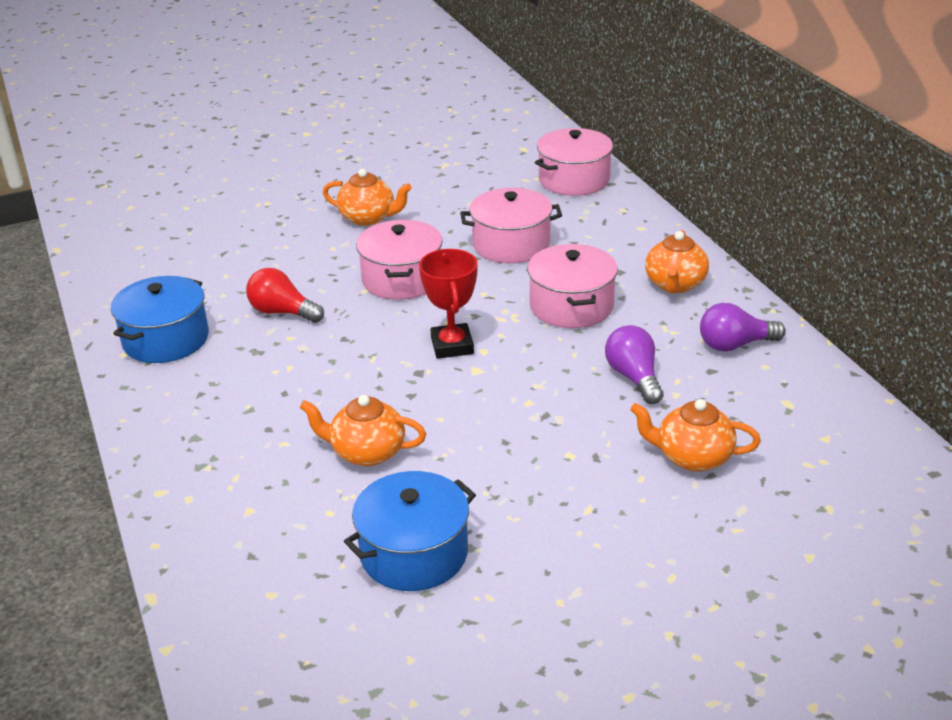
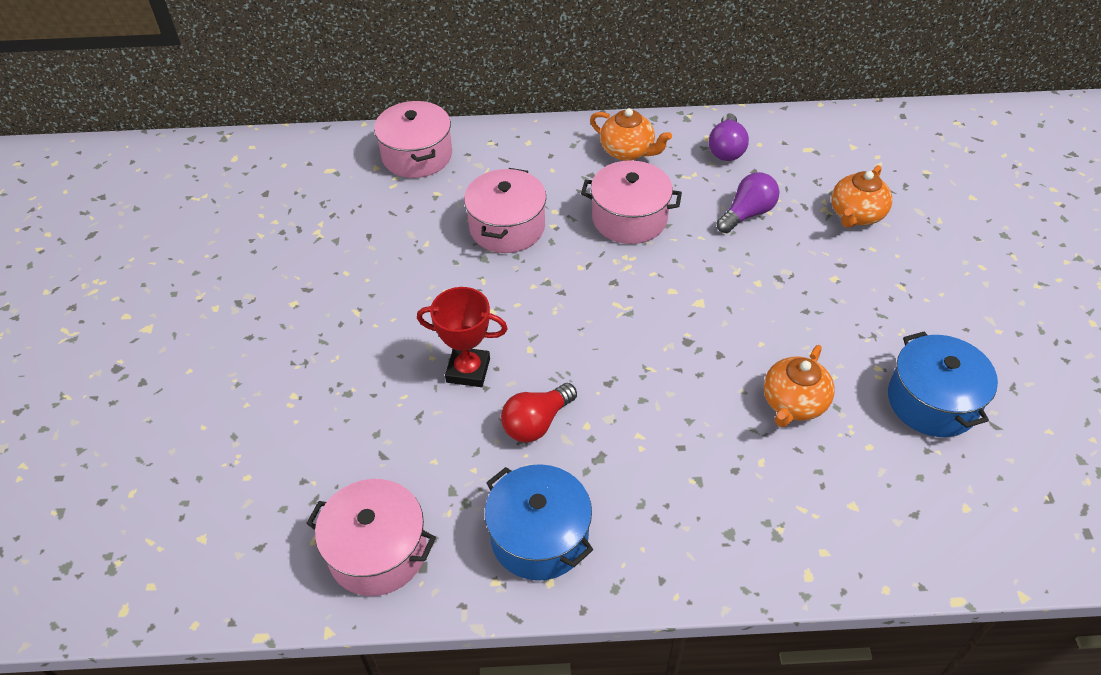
camera: 70 degrees left, 15 degrees up
(368, 218) = (388, 316): orange teapot -> none
(402, 279) = (524, 317): pink pot -> pink pot (377, 551)
(452, 346) = (655, 309): red trophy -> red trophy (468, 370)
(634, 377) = (747, 214): purple light bulb -> purple light bulb turned 135 degrees clockwise

